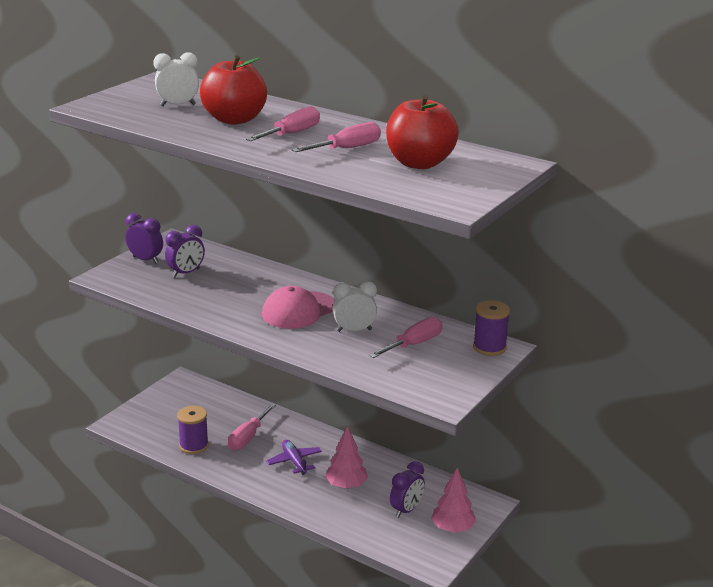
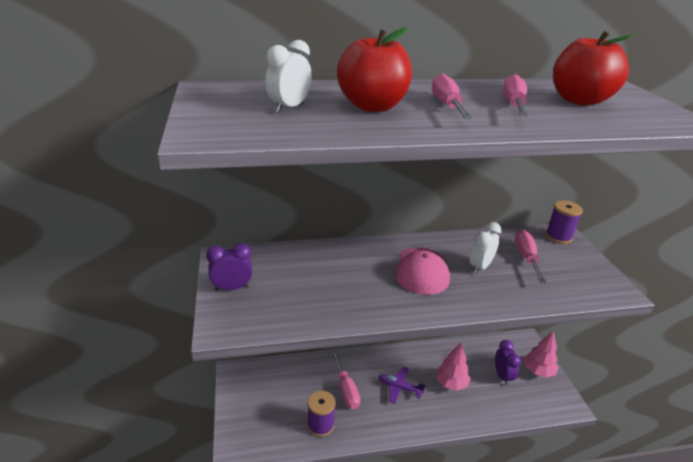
camera: 45 degrees left, 5 degrees up
(186, 273) = (287, 283): purple clock -> none

